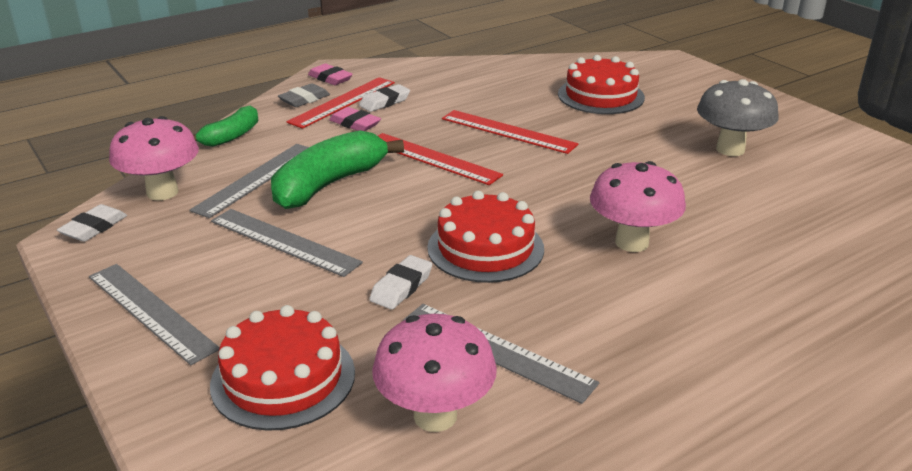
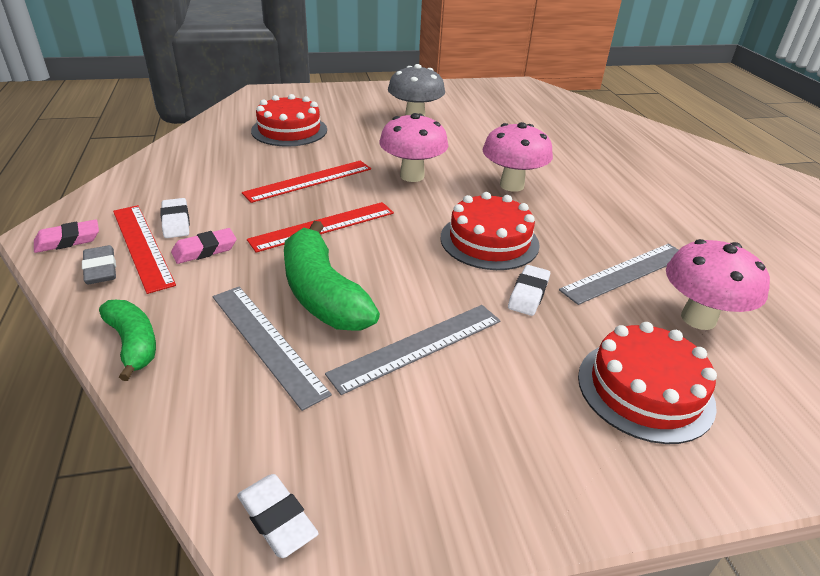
camera: 70 degrees left, 5 degrees up
(151, 311) = (509, 474): grey ruler -> none
(162, 192) = (231, 431): pink mushroom -> pink mushroom (412, 176)
(401, 287) = (528, 294): white eraser -> white eraser turned 60 degrees clockwise

